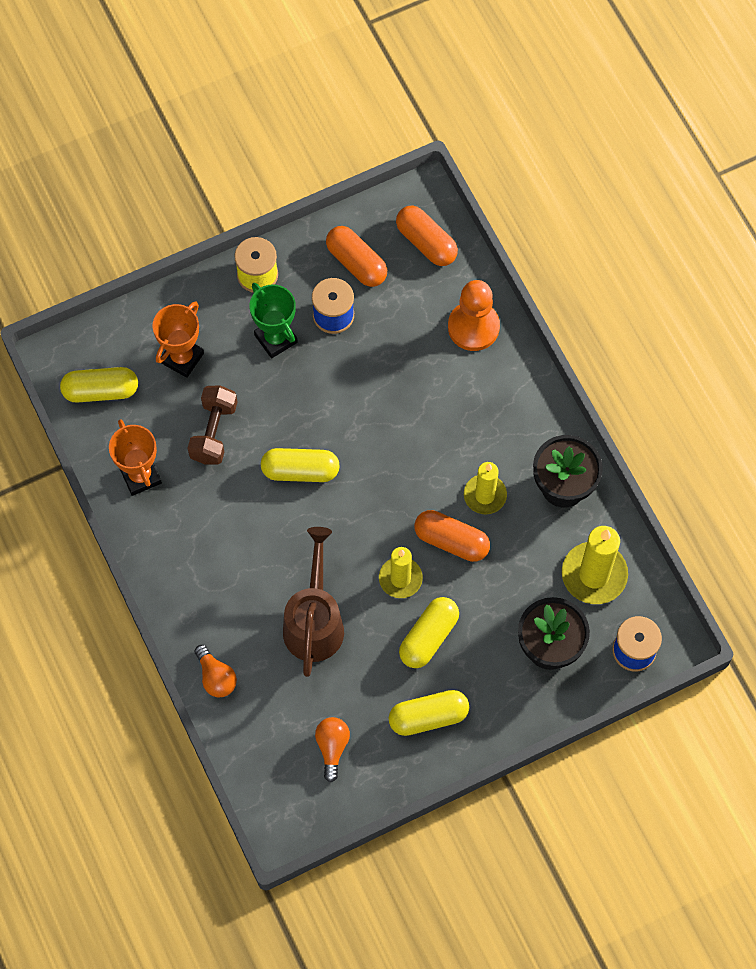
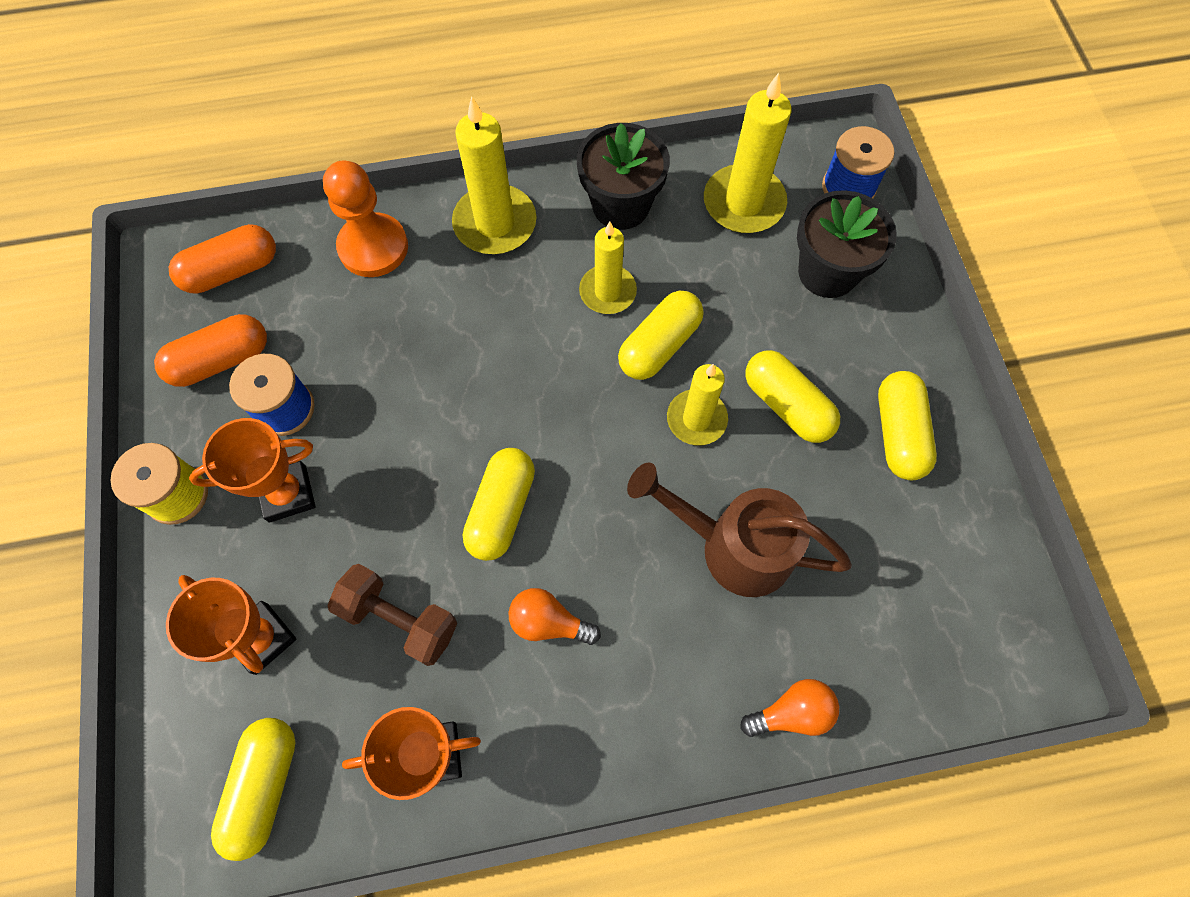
camera: 75 degrees left, 0 degrees up
(276, 339) = (287, 494): green trophy -> orange trophy
(332, 747) = (925, 569): orange light bulb -> orange light bulb (549, 622)
(451, 541) = (659, 345): orange capsule -> yellow capsule
(519, 402) = (495, 223): none -> yellow candle

